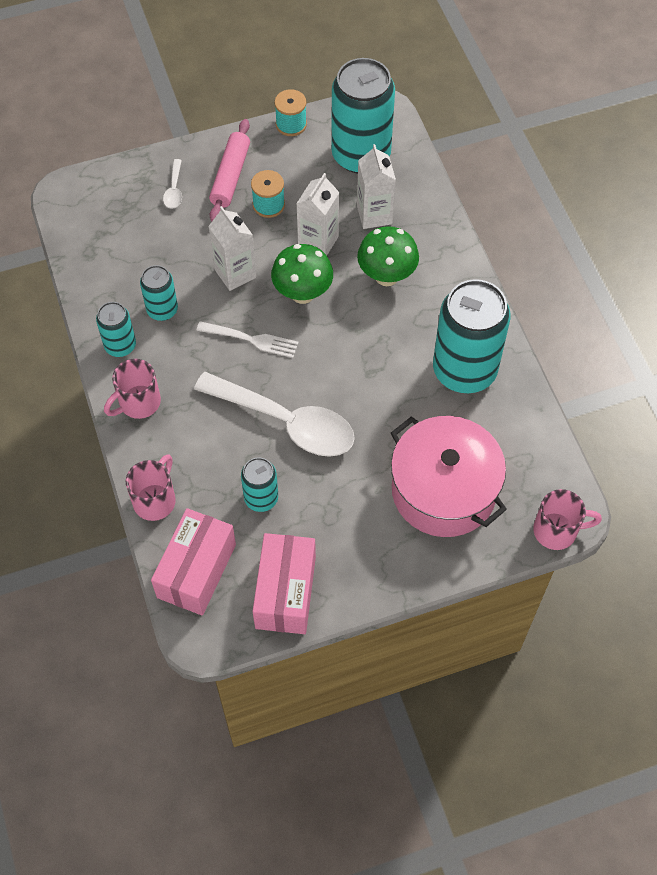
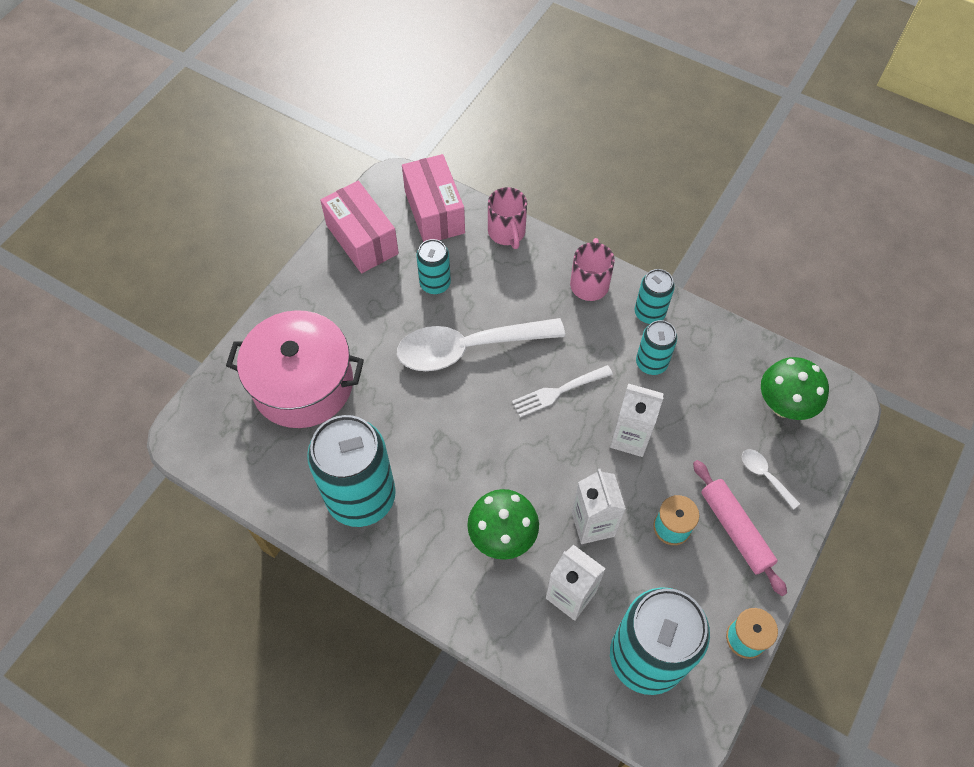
camera: 140 degrees right, 0 degrees up
(302, 293) = (558, 463): green mushroom -> green mushroom (783, 406)
(557, 531) = (189, 416): pink mug -> none

